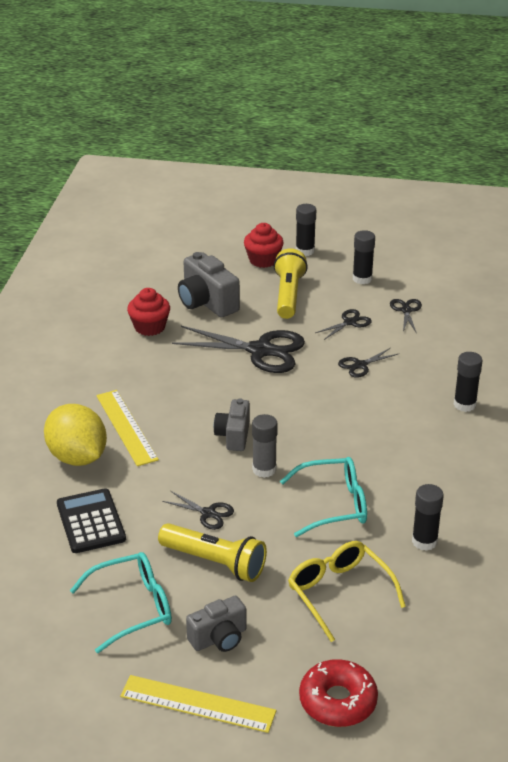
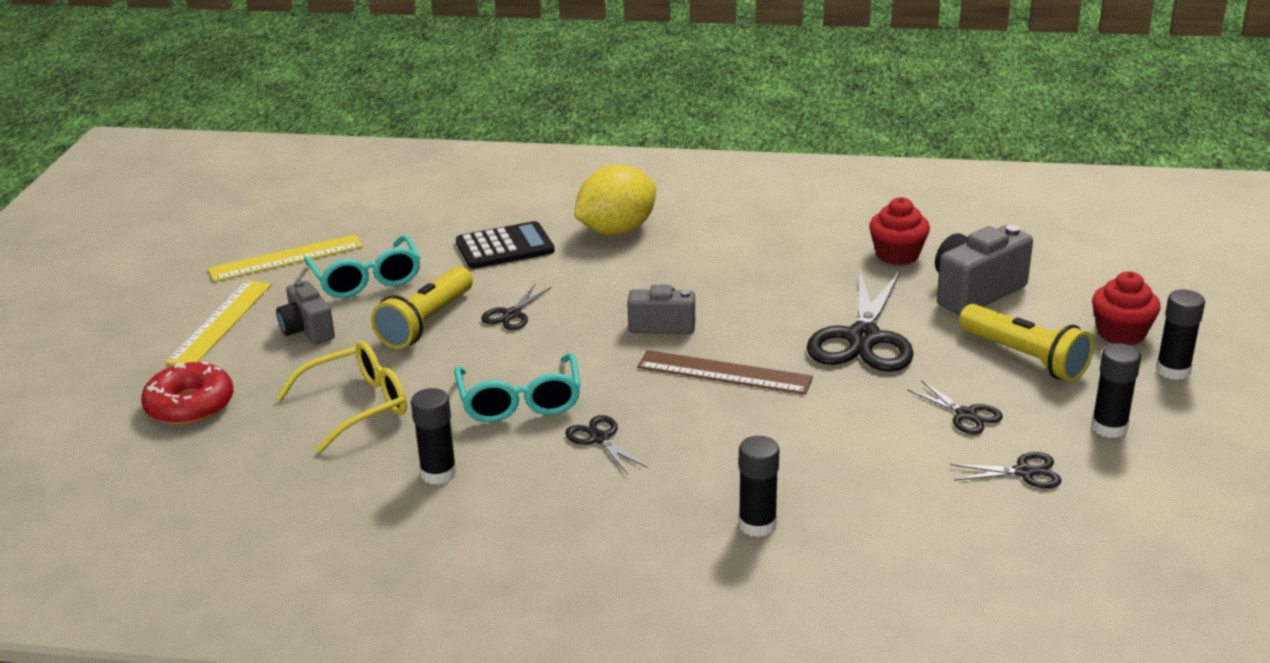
camera: 90 degrees right, 5 degrees down
(126, 427) = (675, 254): yellow ruler -> yellow ruler (286, 258)
(264, 469) = (593, 349): grey glue stick -> none
(288, 295) = (1024, 358): yellow flashlight -> yellow flashlight turned 45 degrees clockwise
(299, 410) = (724, 372): none -> brown ruler
(360, 365) = (846, 424): black scissors -> black scissors (599, 439)

